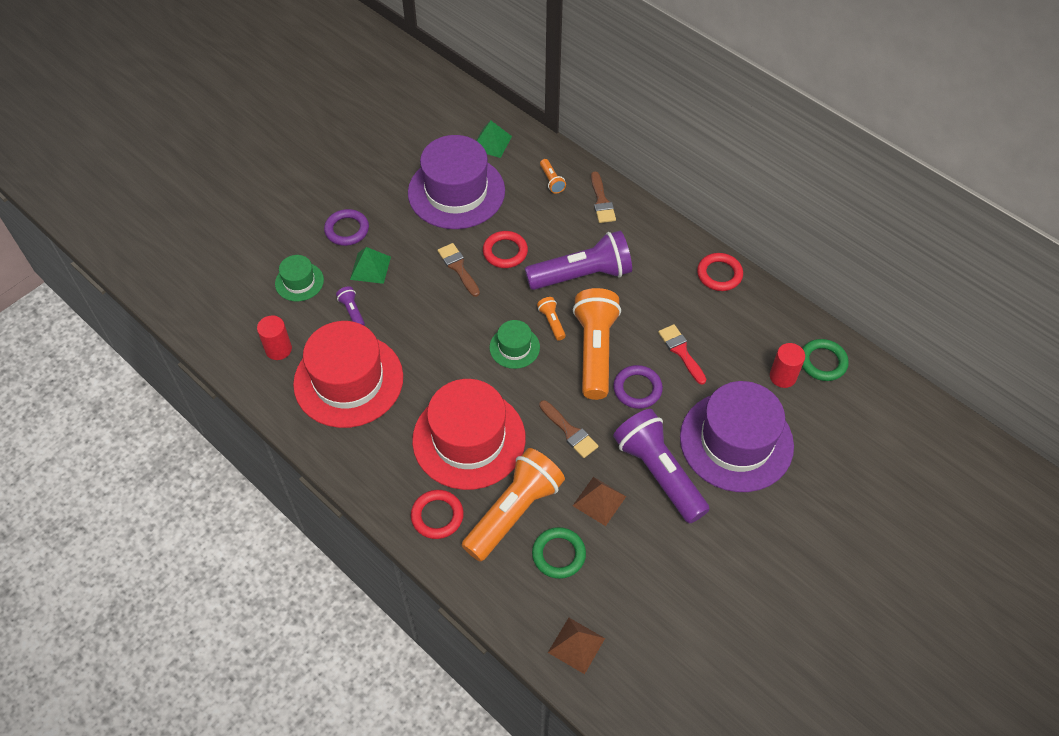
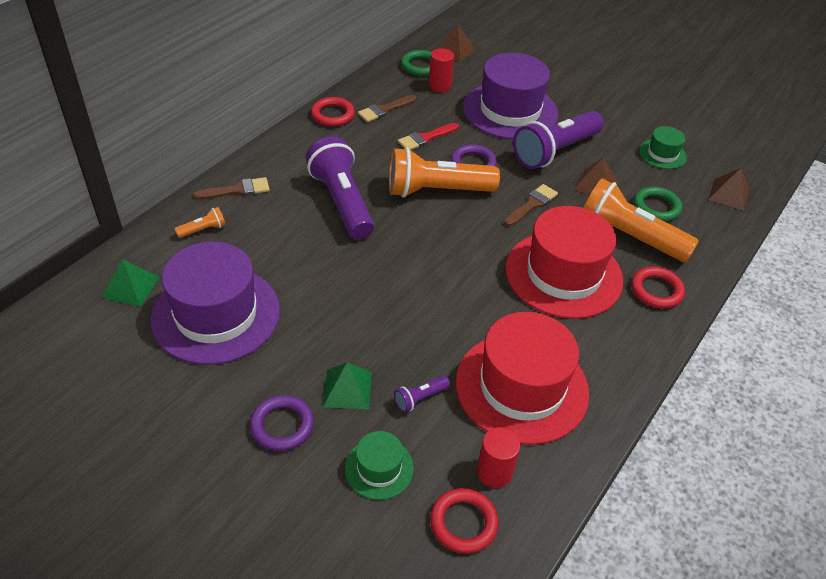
camera: 100 degrees left, 10 degrees down
(458, 267) = (340, 302): brown brush -> brown brush (384, 110)
(505, 252) = (313, 263): red ring -> red ring (463, 523)
(514, 347) = (444, 247): green hat -> green hat (662, 154)
(552, 322) = (406, 221): orange flashlight -> none
(863, 403) = (455, 50): none -> brown pyramid

